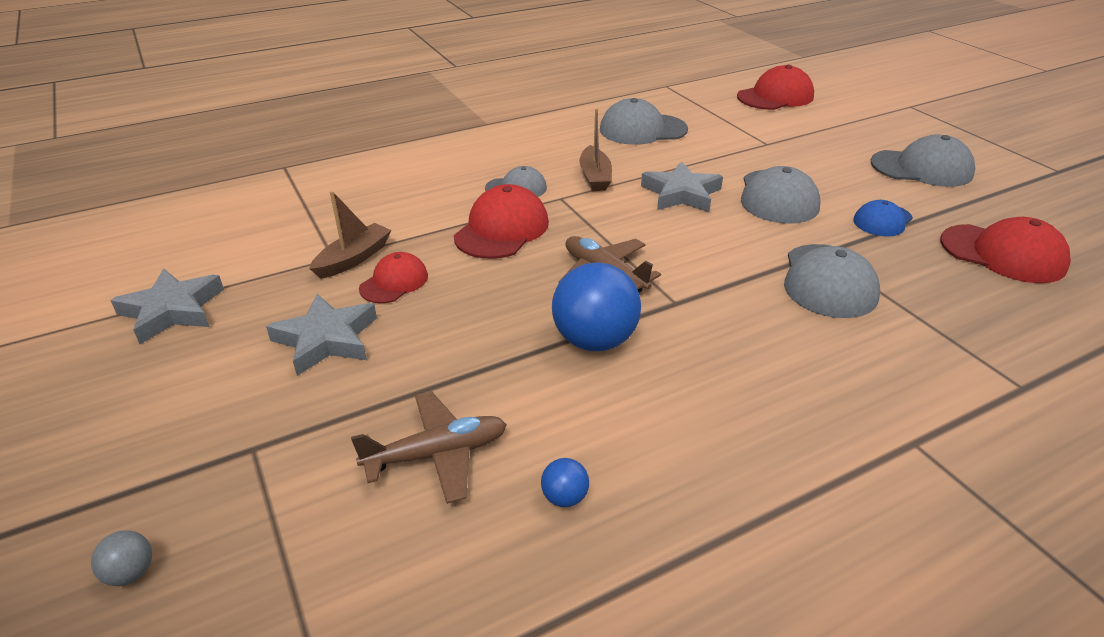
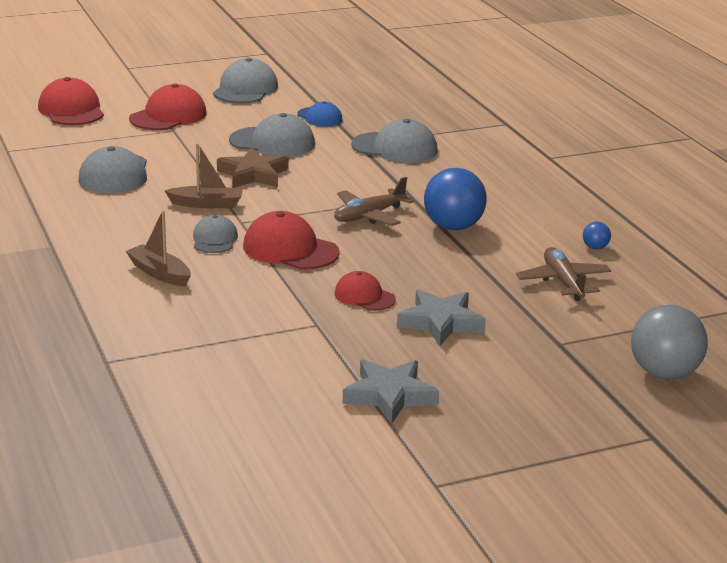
camera: 85 degrees left, 10 degrees down
(131, 573) = (664, 373): grey ball -> grey ball, size x2.28
(353, 259) = (322, 314): brown boat -> brown boat (159, 273)
(681, 194) = (253, 175): grey star -> brown star
(1003, 254) = (373, 95): red cap -> red cap (168, 116)

